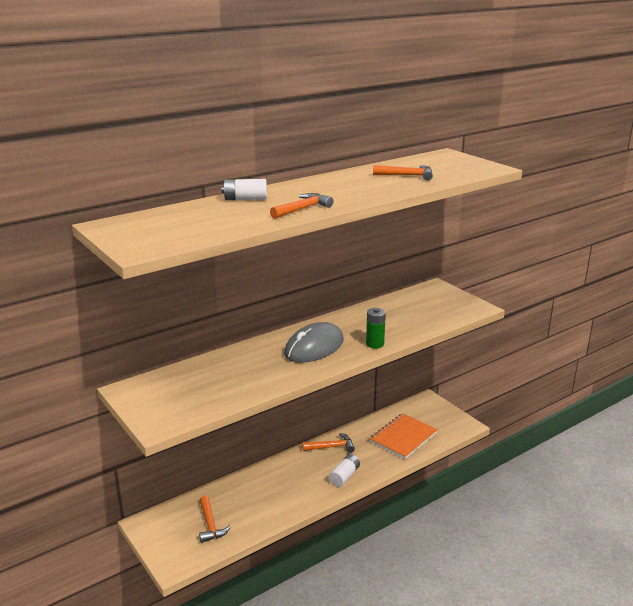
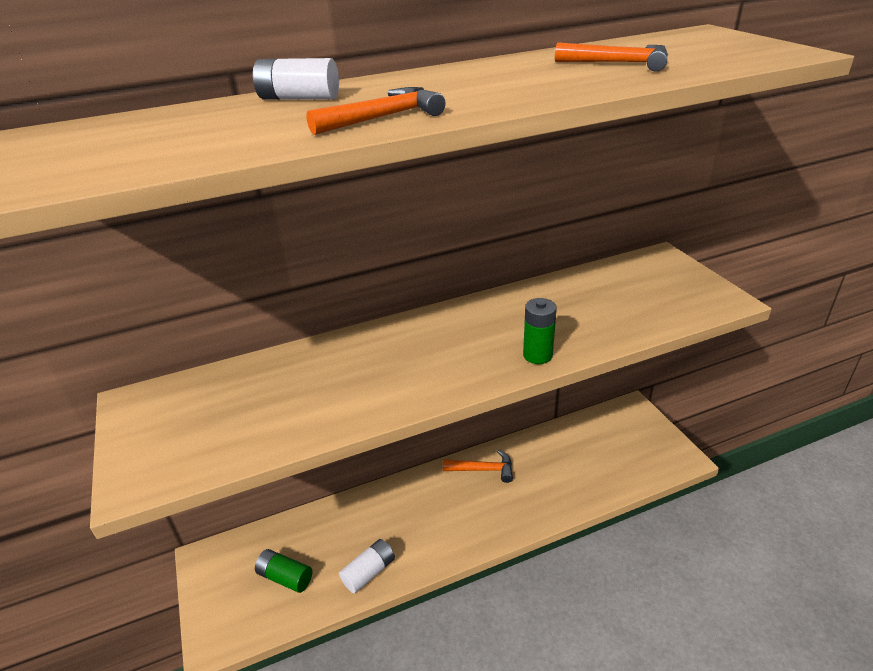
camera: 15 degrees right, 10 degrees up
(210, 525) = (285, 577): orange hammer -> green battery
(314, 347) = (439, 352): grey mouse -> none
(344, 476) = (488, 522): white battery -> white battery (369, 572)
(403, 437) = (587, 467): orange notebook -> none

